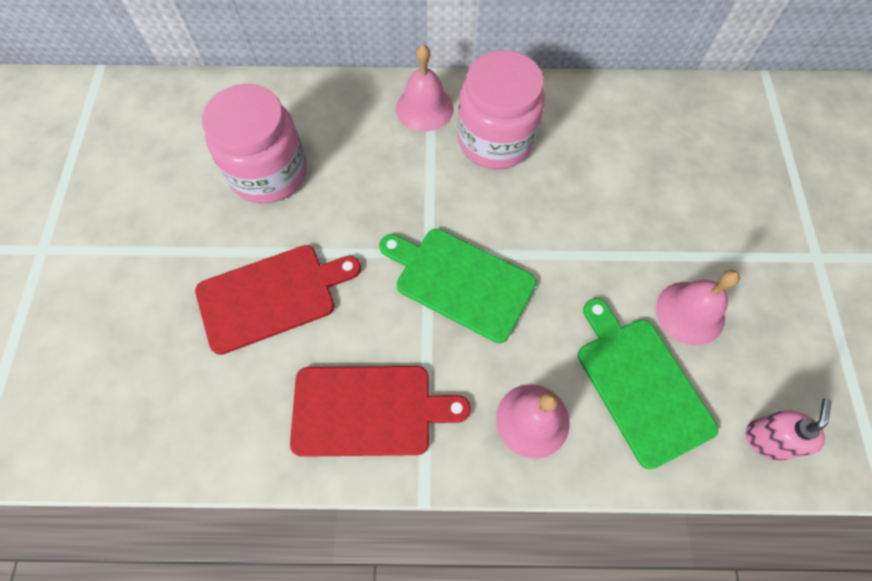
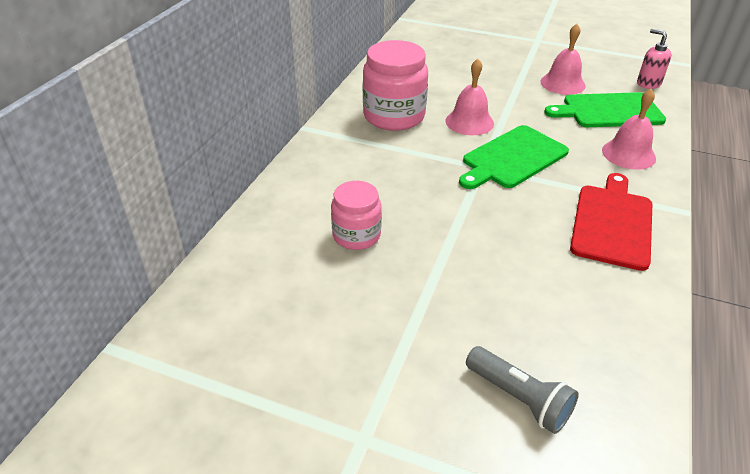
camera: 70 degrees left, 25 degrees down
(94, 351) = (519, 398): none -> grey flashlight
(269, 172) = (356, 235): pink jar -> pink jar, size x0.61
(272, 296) = (493, 257): red cutting board -> none
(424, 108) = (341, 139): pink bell -> pink bell (469, 122)

